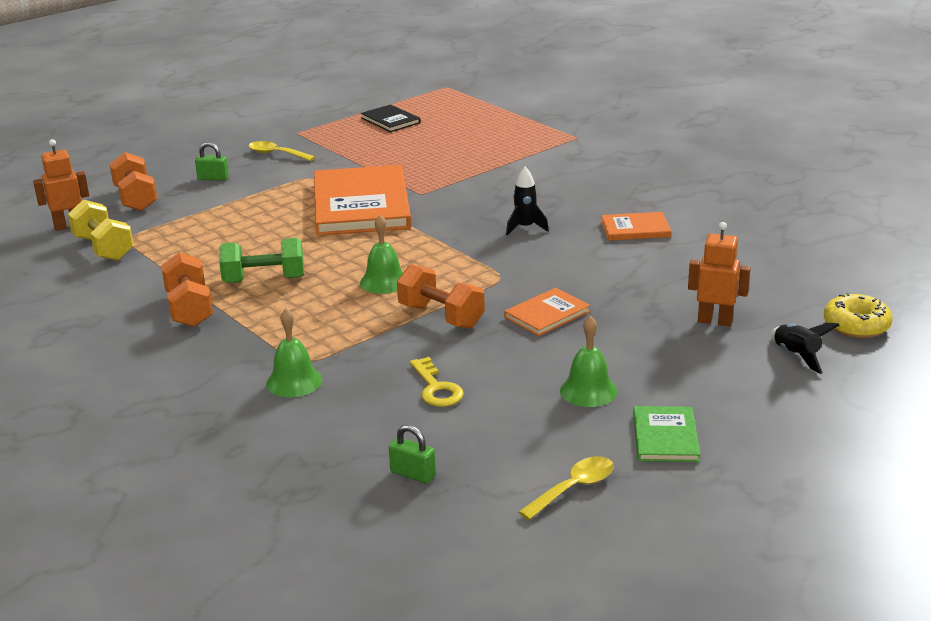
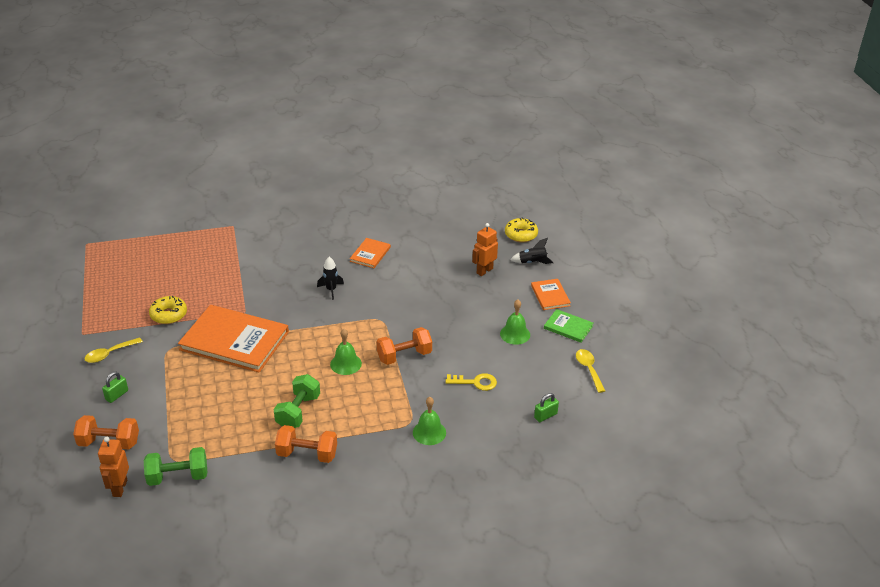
camera: 65 degrees left, 10 degrees up
(104, 248) = (178, 476): yellow dumbbell -> green dumbbell
(371, 159) = (169, 315): none -> yellow donut
(390, 120) = (114, 286): black book -> none
(547, 314) = (433, 319): orange book -> orange book (550, 295)

